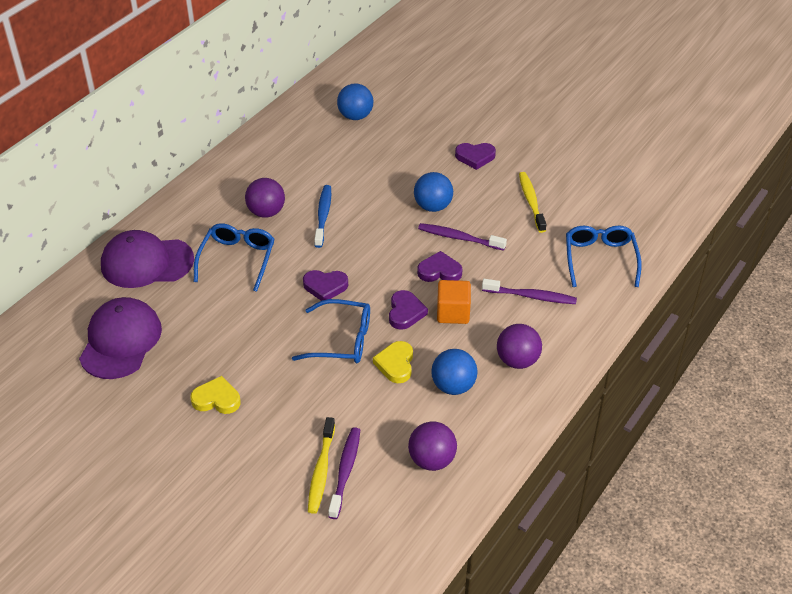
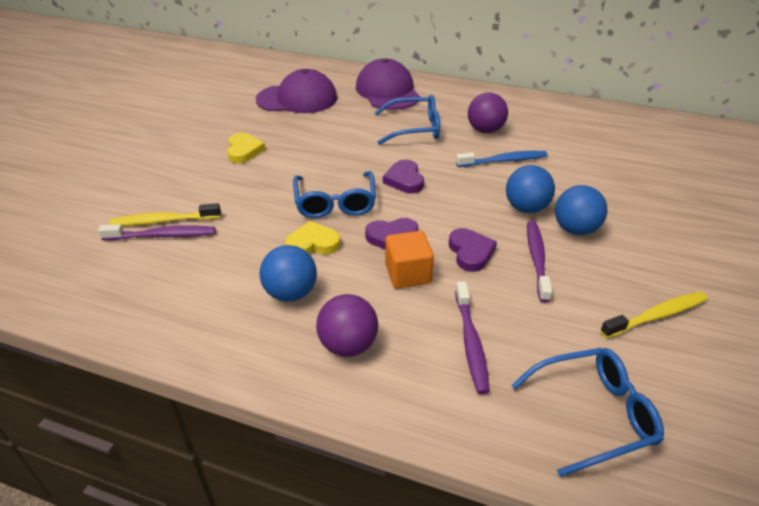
camera: 75 degrees right, 5 degrees down
(355, 116) = (672, 152): blue ball -> blue ball (526, 208)
(432, 460) = (178, 294): purple ball -> none
(475, 157) = (695, 249): purple heart -> none

